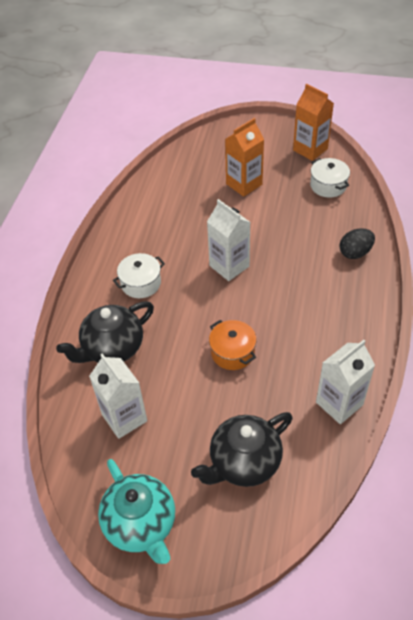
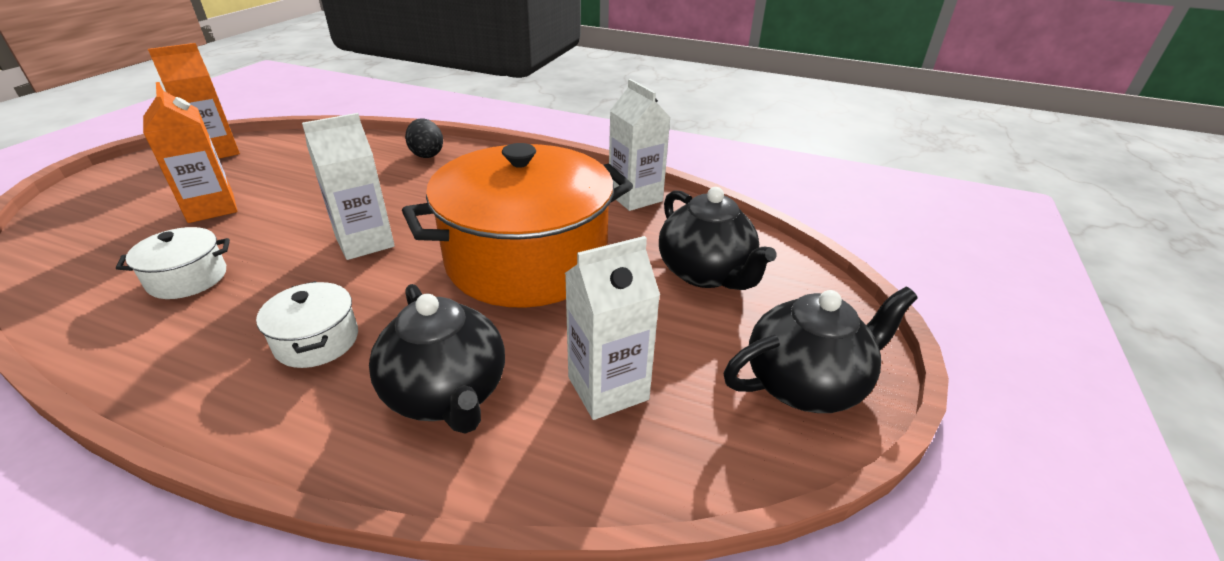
camera: 85 degrees left, 15 degrees down
(141, 524) = (805, 384): turquoise teapot -> black teapot
(232, 352) = (527, 260): orange pot -> orange pot, size x2.44
(328, 185) = (299, 151): white pot -> white pot (188, 278)

